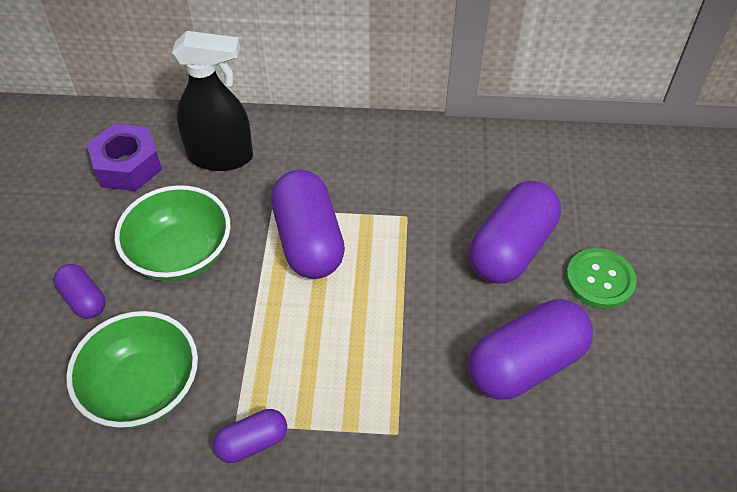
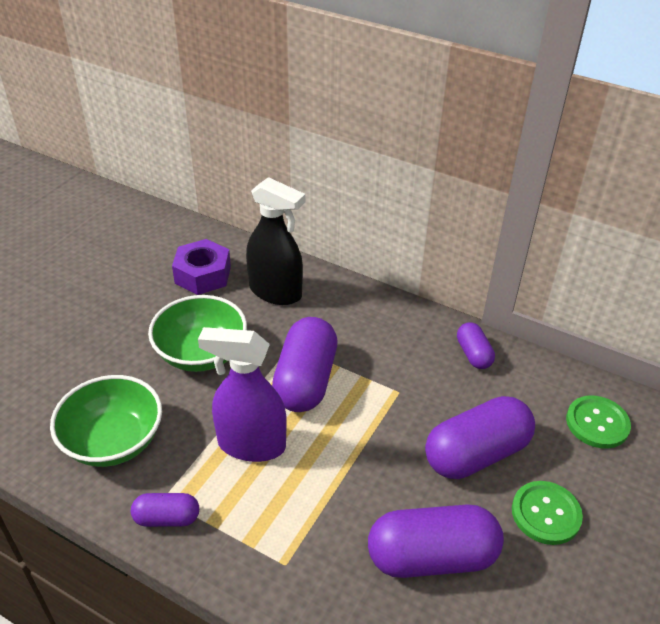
camera: 25 degrees right, 10 degrees down
(83, 299) = (112, 359): purple capsule -> purple capsule (473, 354)
(293, 330) = (251, 444): none -> purple spray bottle
(598, 176) = (597, 423): none -> green button

